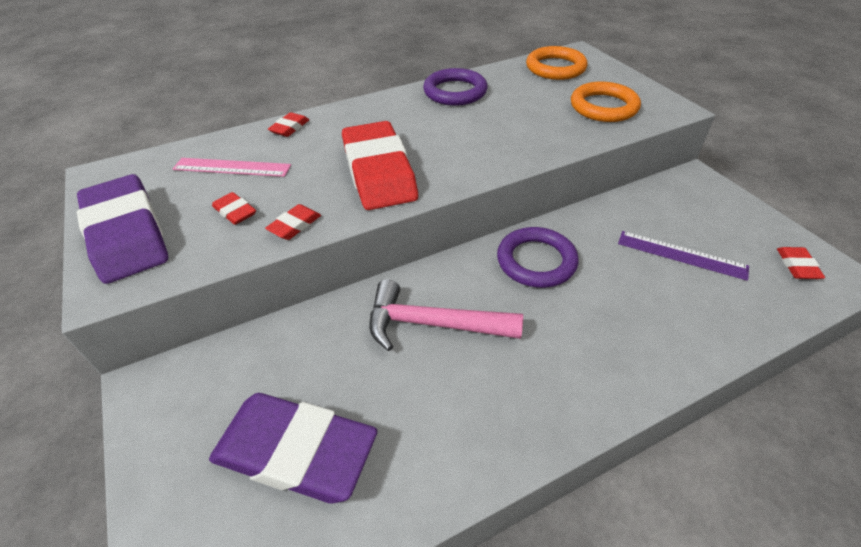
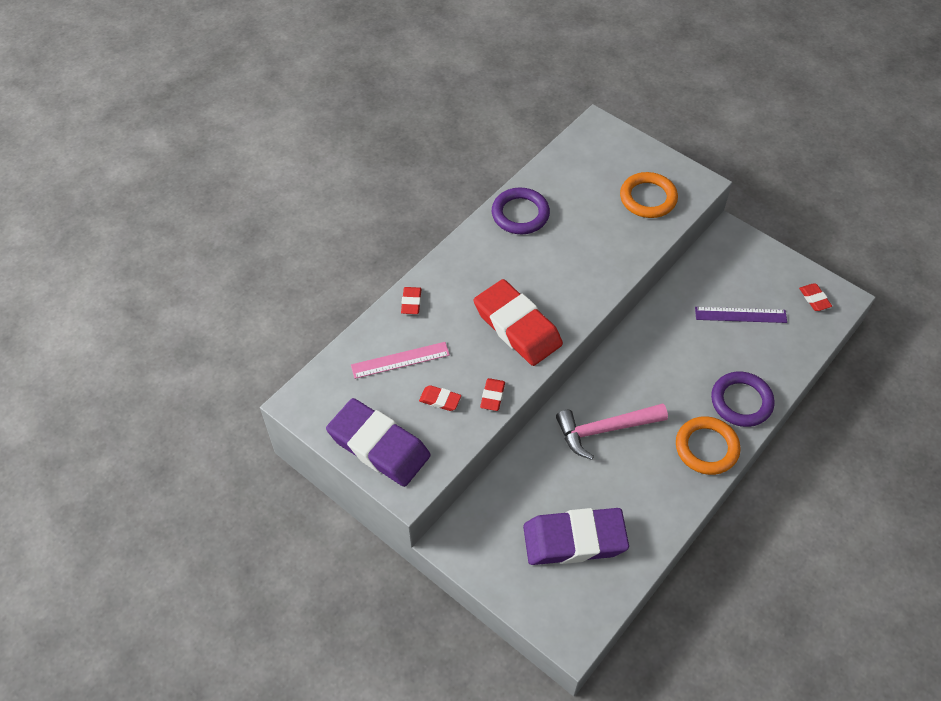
camera: 25 degrees left, 10 degrees up
(536, 261) = (647, 354): purple ring -> purple ring (741, 401)
(555, 68) = (588, 155): orange ring -> orange ring (706, 448)

